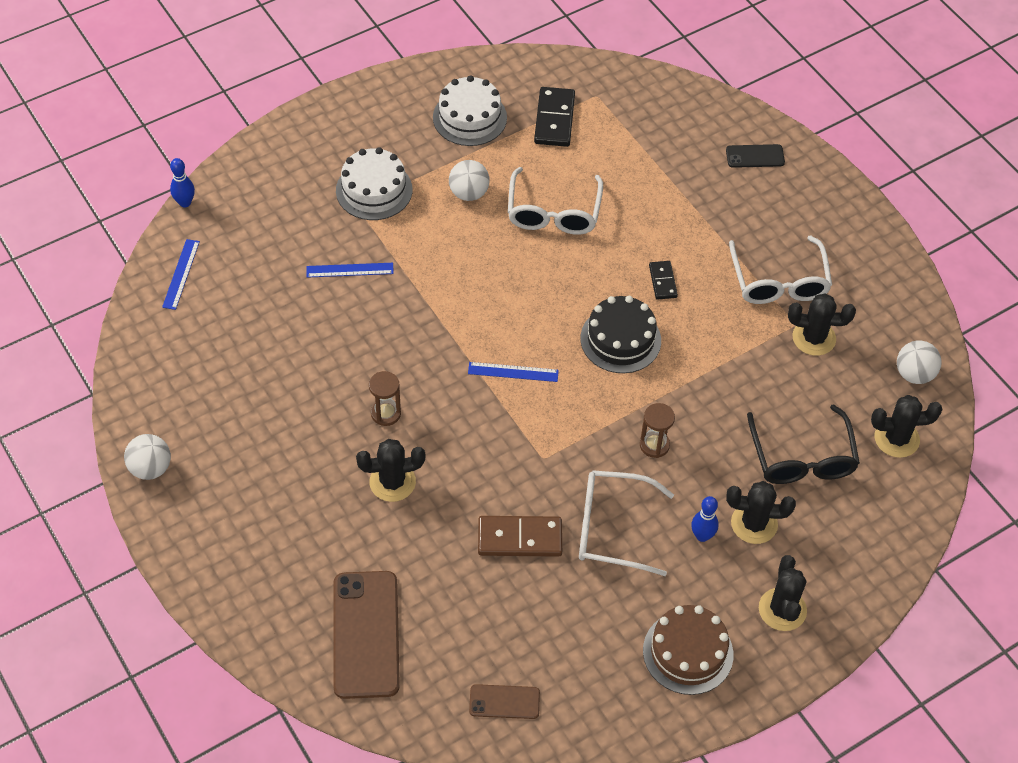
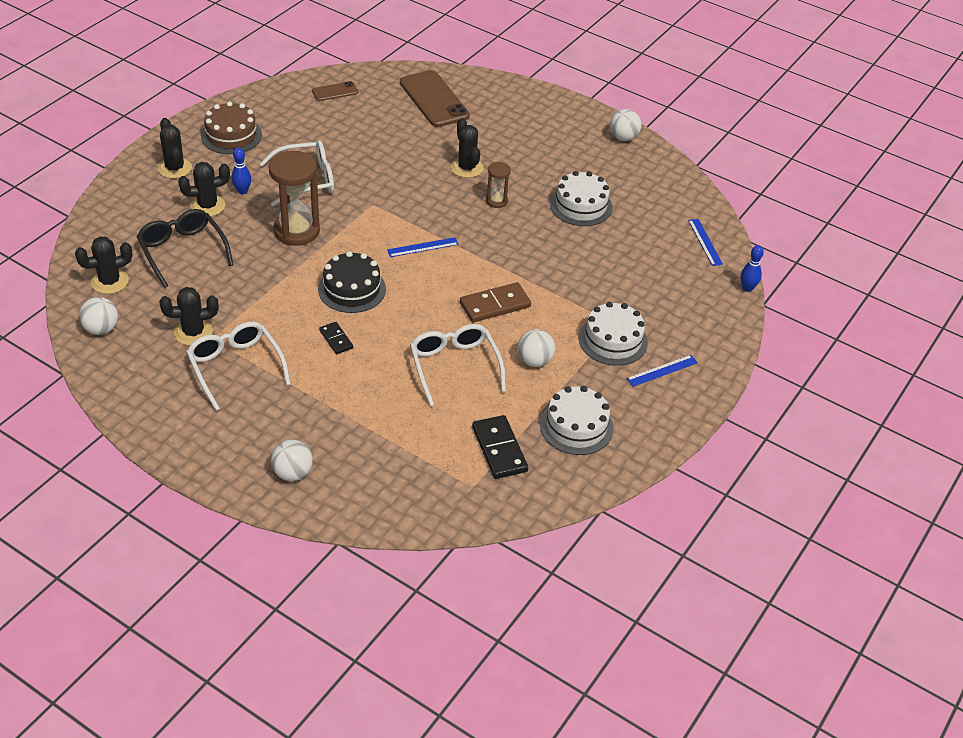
camera: 155 degrees right, 10 degrees down
(287, 372) = (581, 205): none -> white cake
(350, 270) = (587, 278): blue ruler -> blue ruler (662, 371)
(392, 482) = (466, 168): black cactus -> black cactus turned 75 degrees counterclockwise
(520, 538) = (366, 161): brown domino -> brown domino (495, 305)
(654, 445) = (296, 231): brown hourglass -> brown hourglass, size x1.96
(755, 156) = (292, 473): black phone -> white ball

